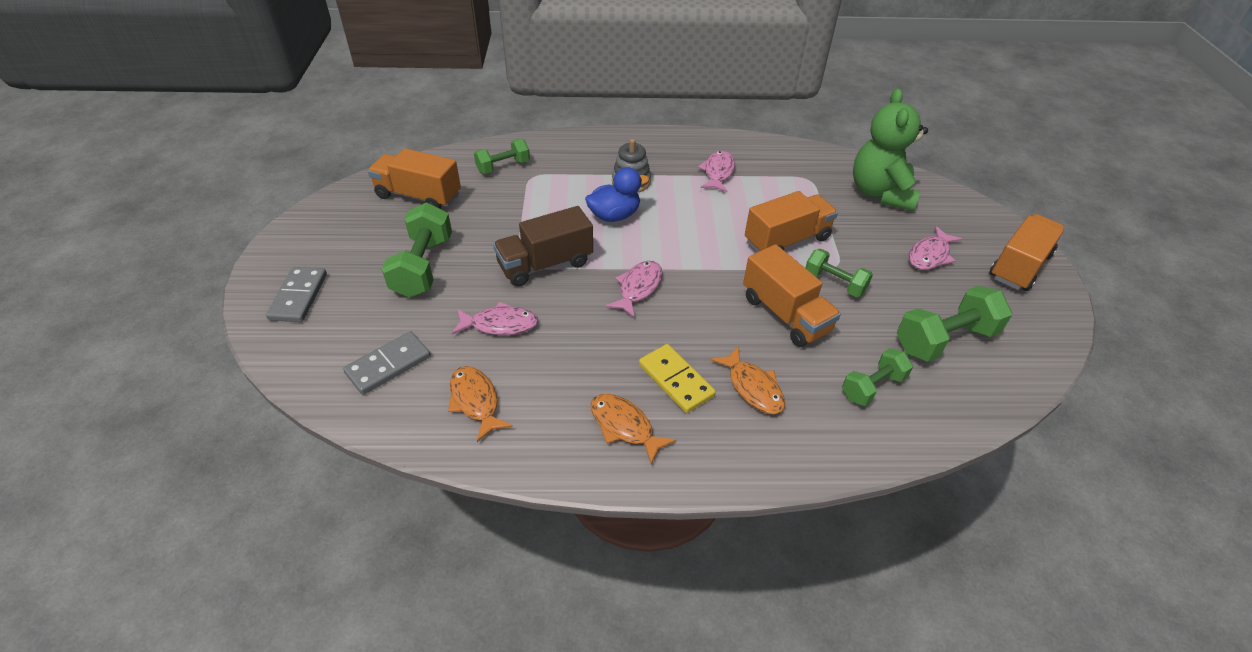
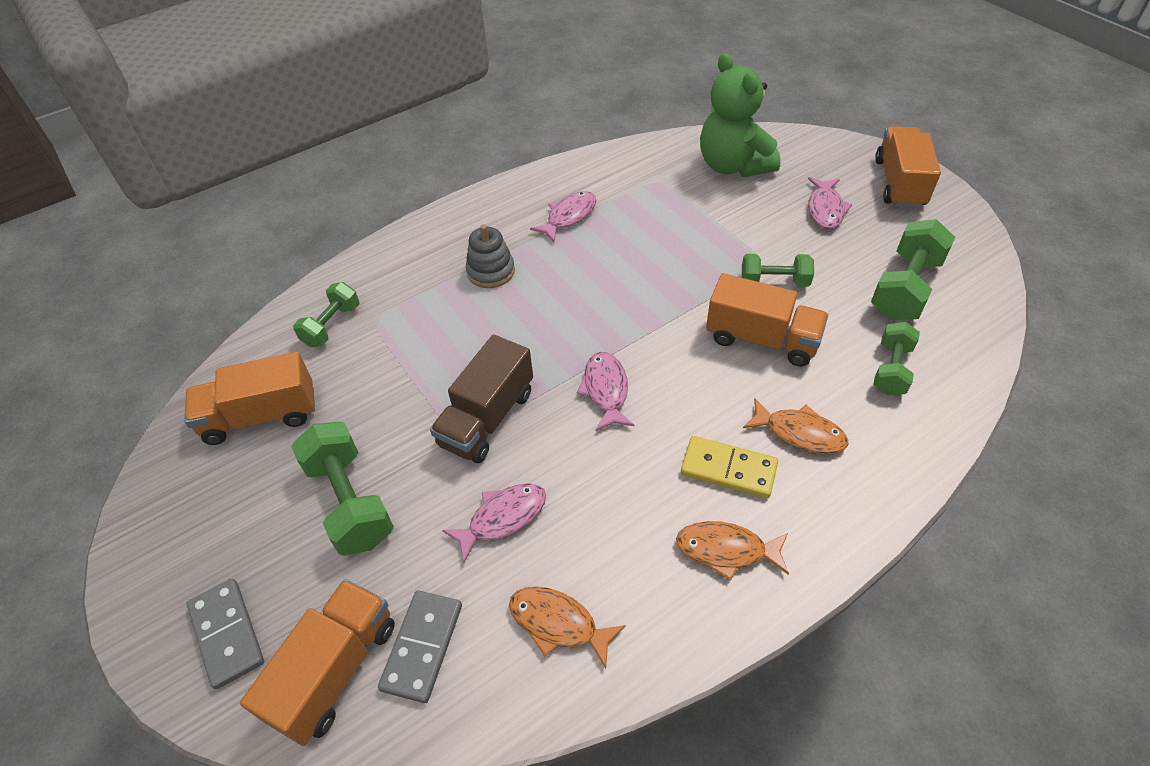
camera: 30 degrees left, 5 degrees up
(614, 215) = (509, 320): blue duck -> none
(718, 172) = (569, 216): pink fish -> pink fish turned 60 degrees clockwise
(786, 240) = (696, 259): orange truck -> orange truck (335, 670)

